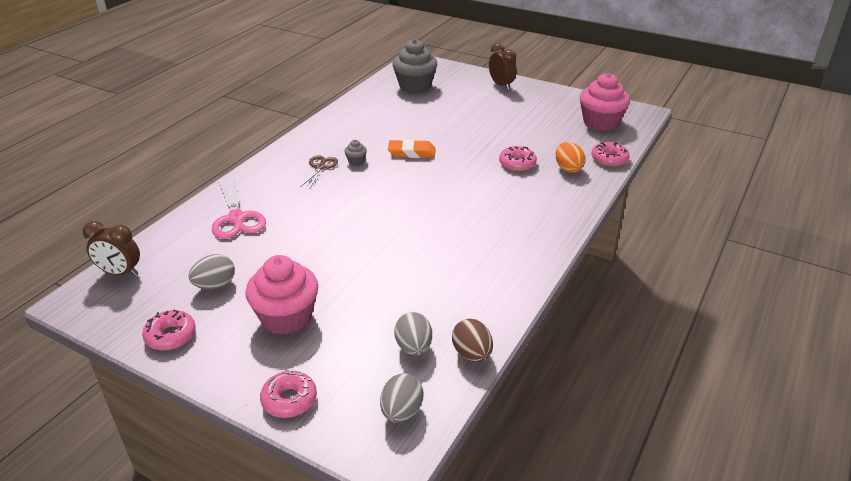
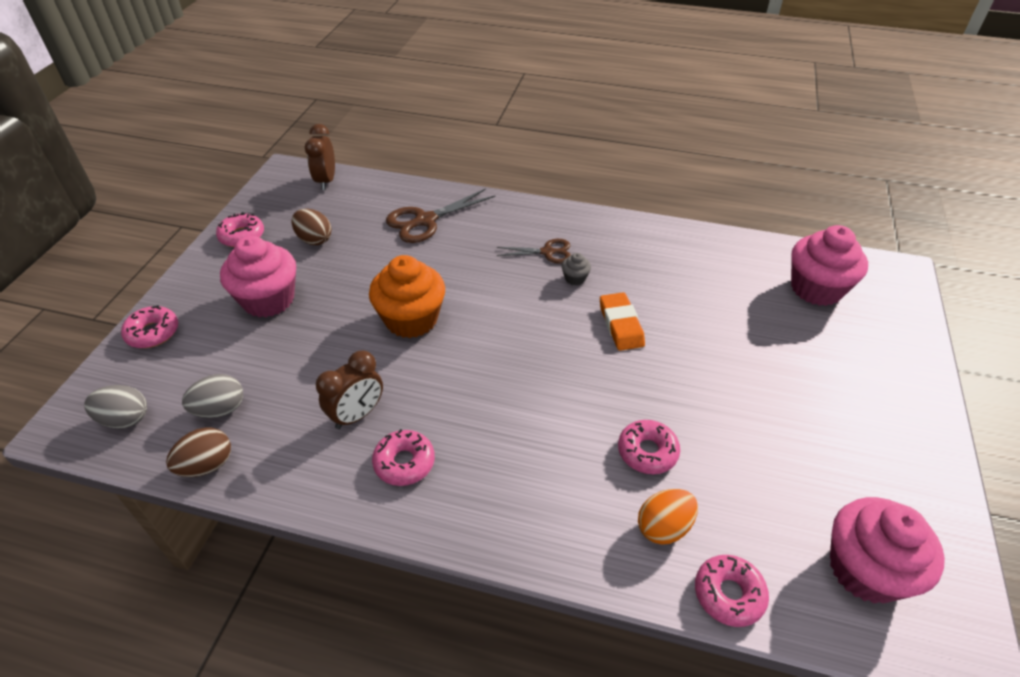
camera: 75 degrees right, 10 degrees up
(215, 285) = (314, 239): grey egg -> brown egg
(236, 218) = (425, 220): pink scissors -> brown scissors
(359, 238) = (411, 319): none -> orange cupcake
(415, 86) = (816, 288): grey cupcake -> pink cupcake
(499, 253) = (404, 462): none -> pink donut
(501, 85) = (902, 392): brown clock -> brown clock (357, 415)

